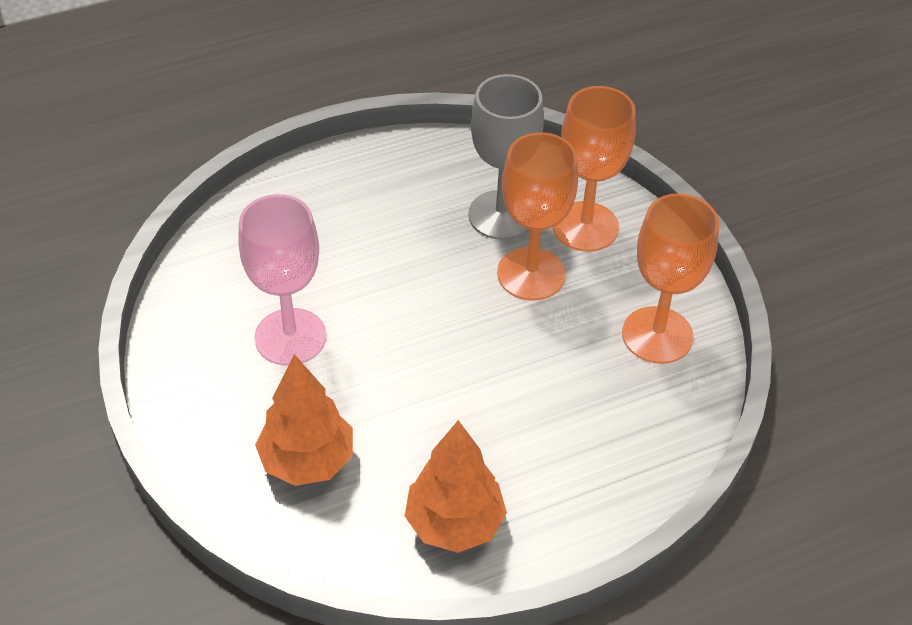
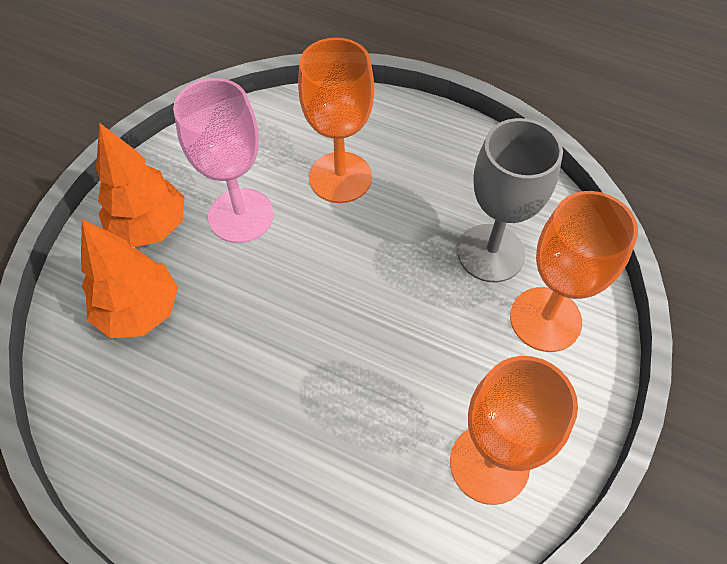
camera: 50 degrees right, 10 degrees up
(454, 524) = (159, 454): orange tree -> orange tree (150, 227)
(531, 274) = (454, 318): orange goblet -> orange goblet (340, 177)

